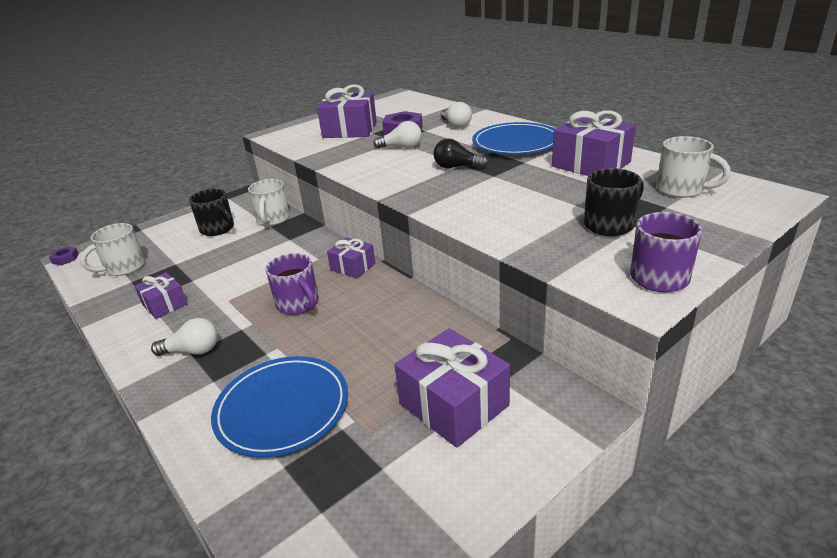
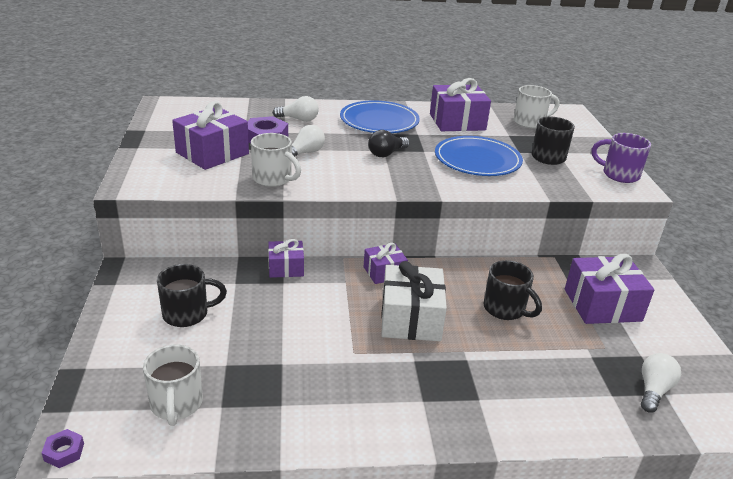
camera: 60 degrees left, 0 degrees up
(164, 304) = (310, 394): purple gift -> purple gift (286, 268)
(193, 351) = (420, 398): white light bulb -> white light bulb (653, 390)
(273, 219) = (224, 276): white mug -> white mug (273, 179)
(282, 408) = (548, 374): blue plate -> blue plate (477, 160)
(298, 304) = (410, 318): purple mug -> white gift
(368, 345) = (505, 309): none -> black mug

